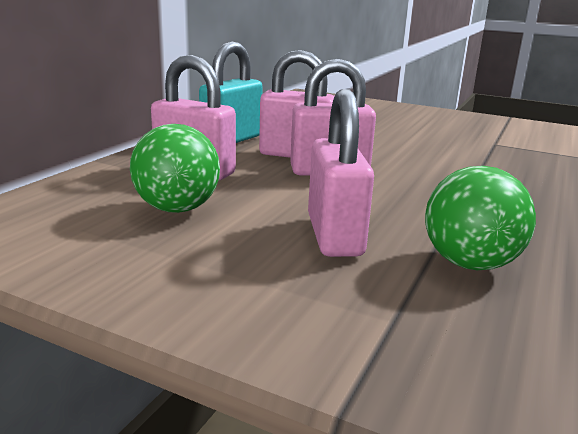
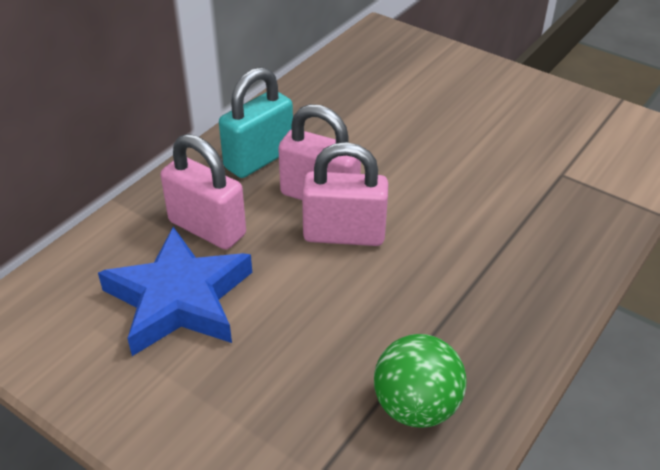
camera: 10 degrees right, 20 degrees up
(177, 209) = (179, 299): green ball -> blue star
(334, 235) = (310, 353): pink padlock -> none

